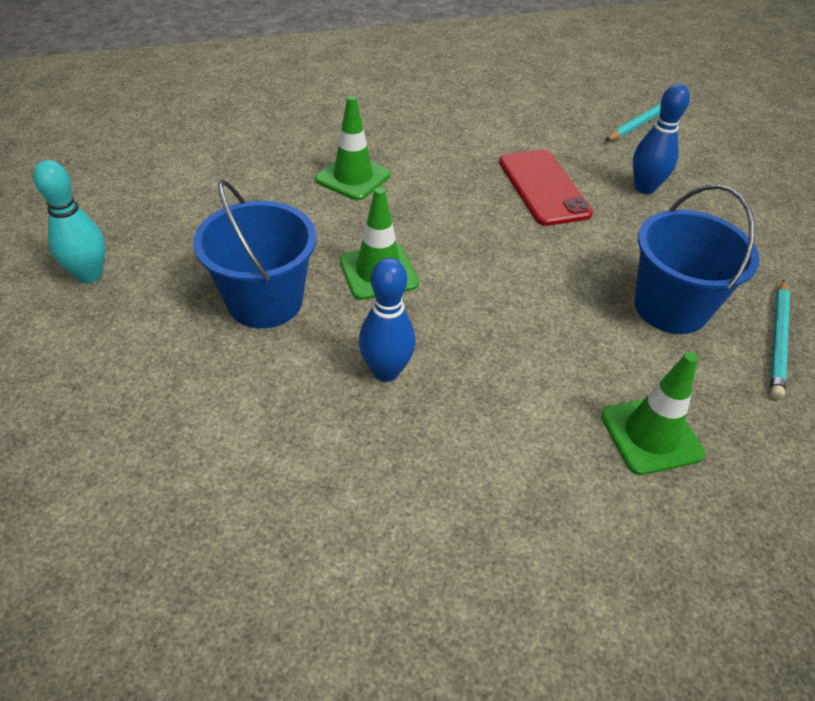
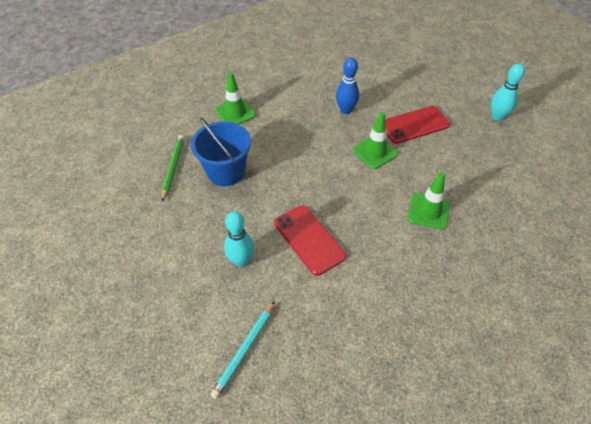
camera: 165 degrees right, 5 degrees up
(265, 301) = (414, 125): blue bucket -> red phone
(644, 188) = (241, 260): blue bowling pin -> turquoise bowling pin
(778, 340) = (173, 167): turquoise pencil -> green pencil

